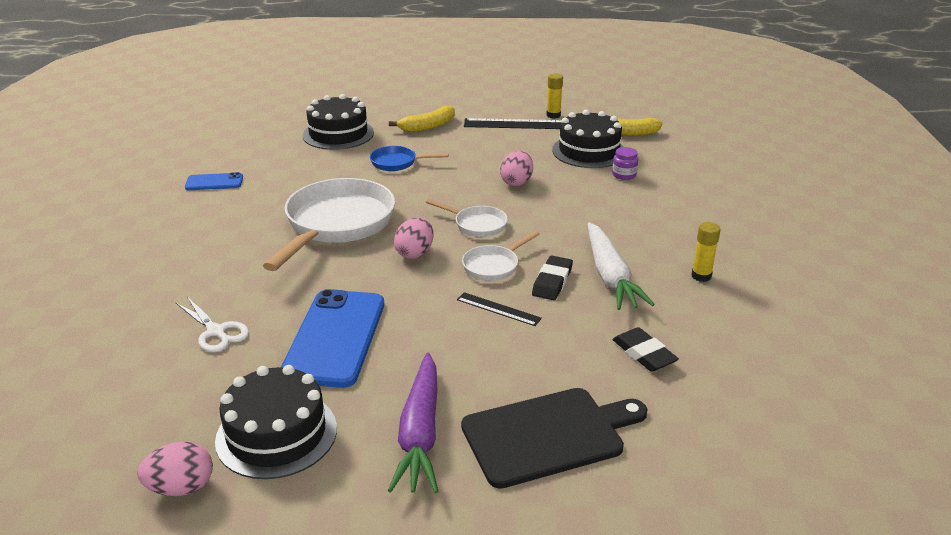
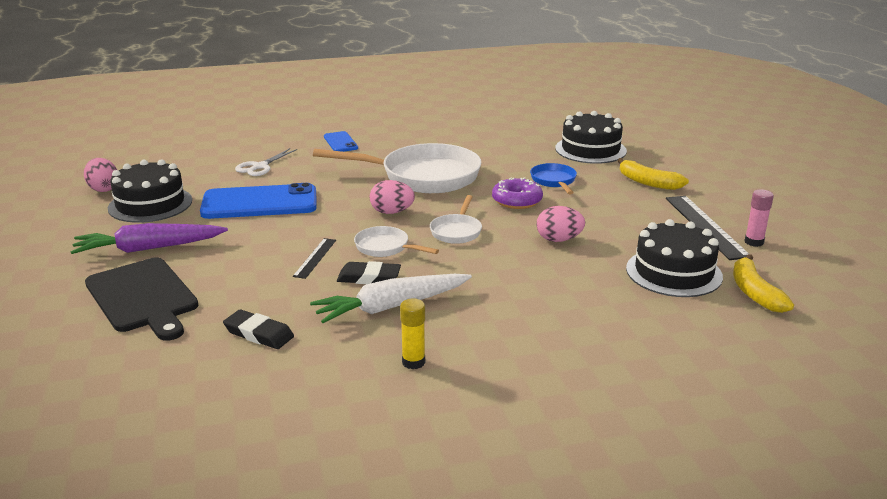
camera: 75 degrees right, 5 degrees down
(214, 182) = (464, 126): blue phone -> blue phone (340, 142)
(428, 186) = (517, 201): none -> purple donut
(553, 115) = (754, 242): yellow glue stick -> pink glue stick
(624, 175) = (629, 299): purple jar -> none
(644, 353) = (259, 334): black eraser -> black eraser turned 75 degrees clockwise

